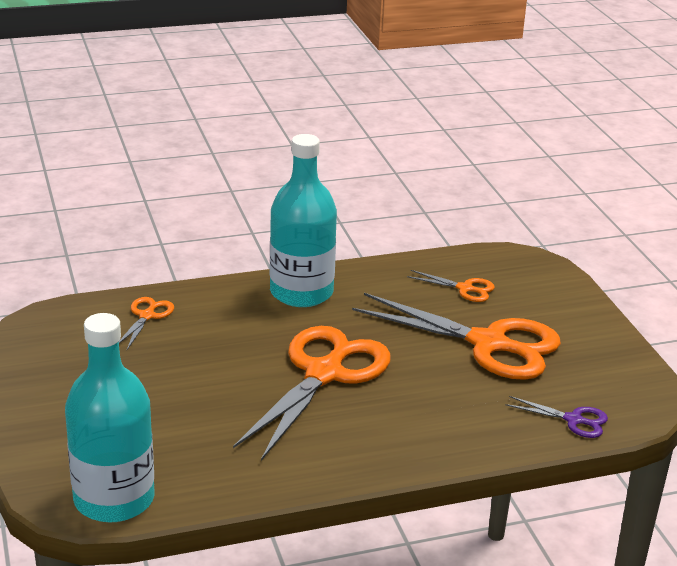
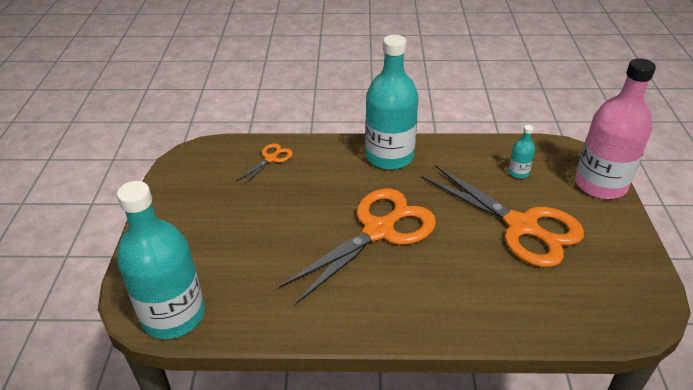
camera: 20 degrees right, 10 degrees up
(465, 288) = (518, 172): orange scissors -> turquoise bottle
(562, 288) = (600, 184): none -> pink bottle
(573, 420) = (574, 317): purple scissors -> none

